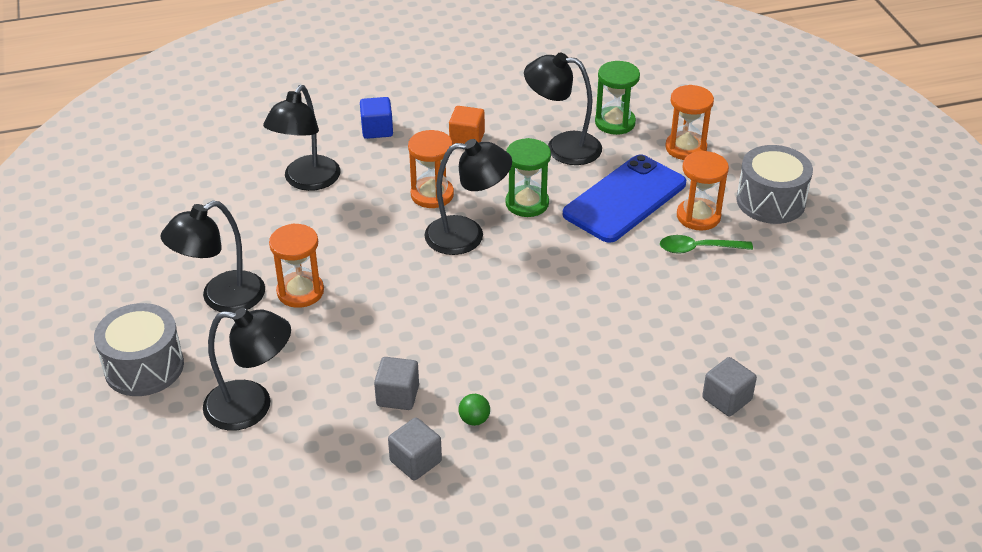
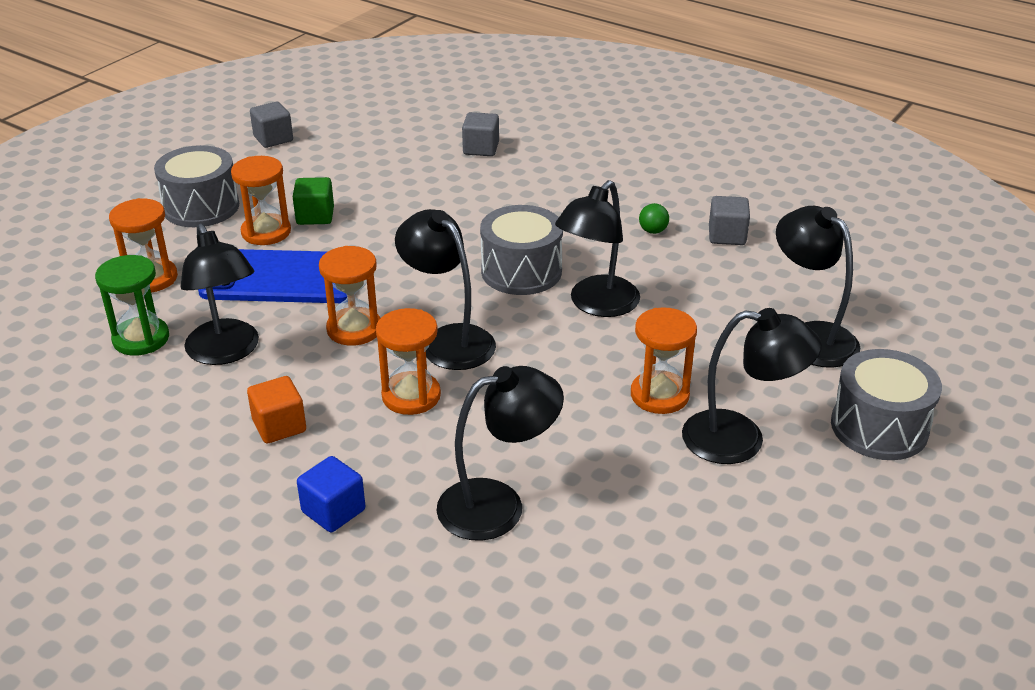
camera: 130 degrees left, 5 degrees down
(397, 396) = (685, 274): grey cube -> grey cube (273, 139)
(420, 323) = (596, 305): none -> black lamp
(505, 311) = (521, 271): none -> grey drum
(527, 203) = (354, 329): green hourglass -> orange hourglass
(699, 248) = (315, 216): green spoon -> green cube

